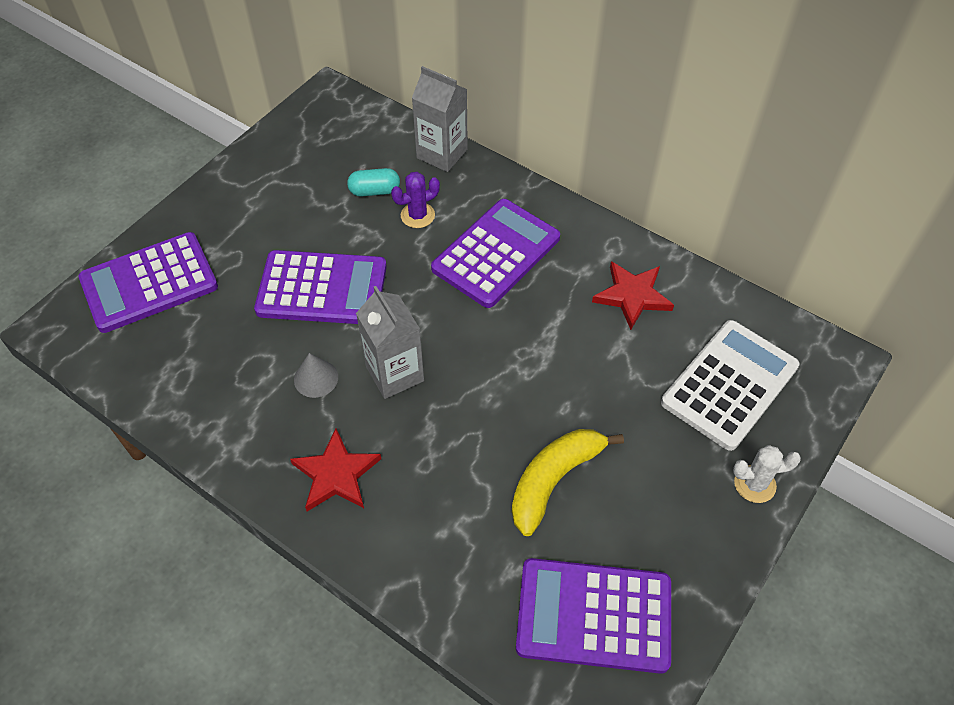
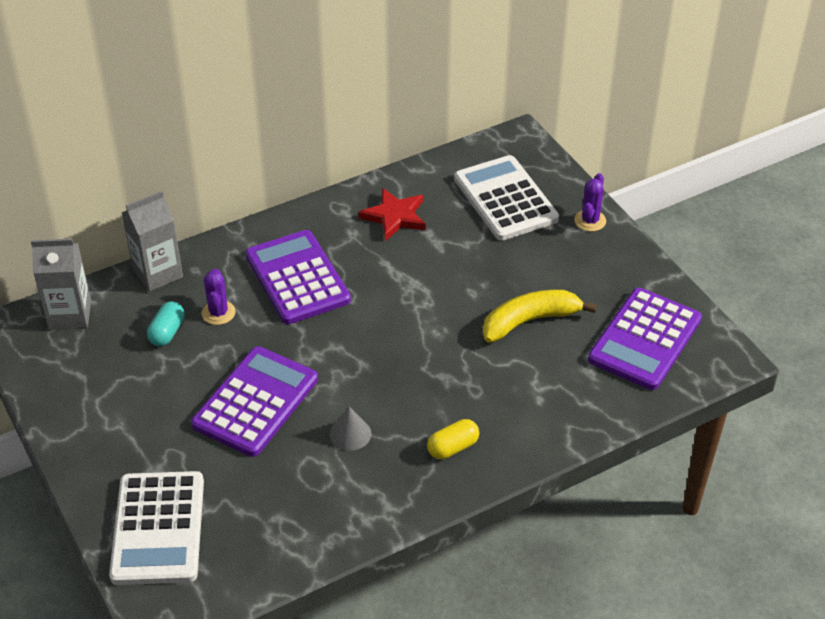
camera: 65 degrees left, 10 degrees down
(149, 283) = (158, 528): purple calculator -> white calculator
(336, 474) = (453, 447): red star -> yellow capsule
(395, 373) = (378, 381): grey carton -> grey carton (70, 315)
(554, 480) = (530, 321): yellow banana -> yellow banana turned 90 degrees clockwise
(754, 484) = (590, 221): white cactus -> purple cactus

